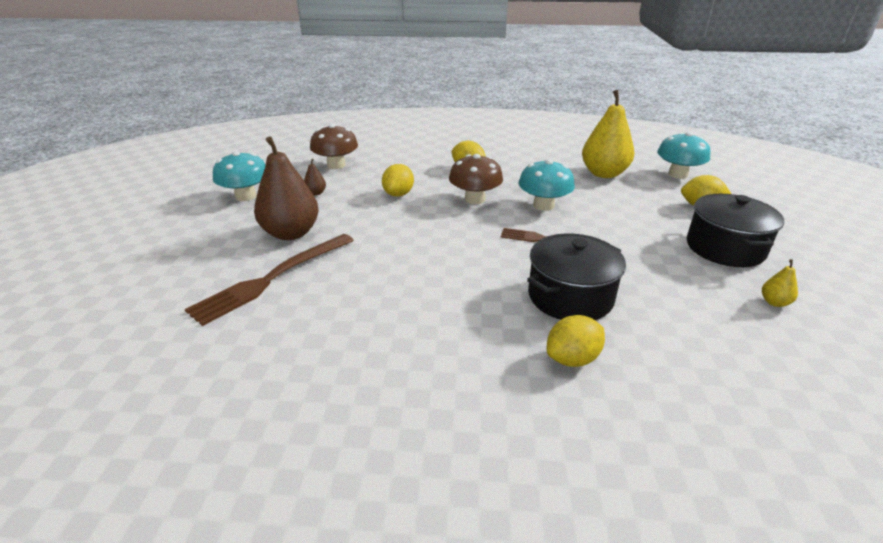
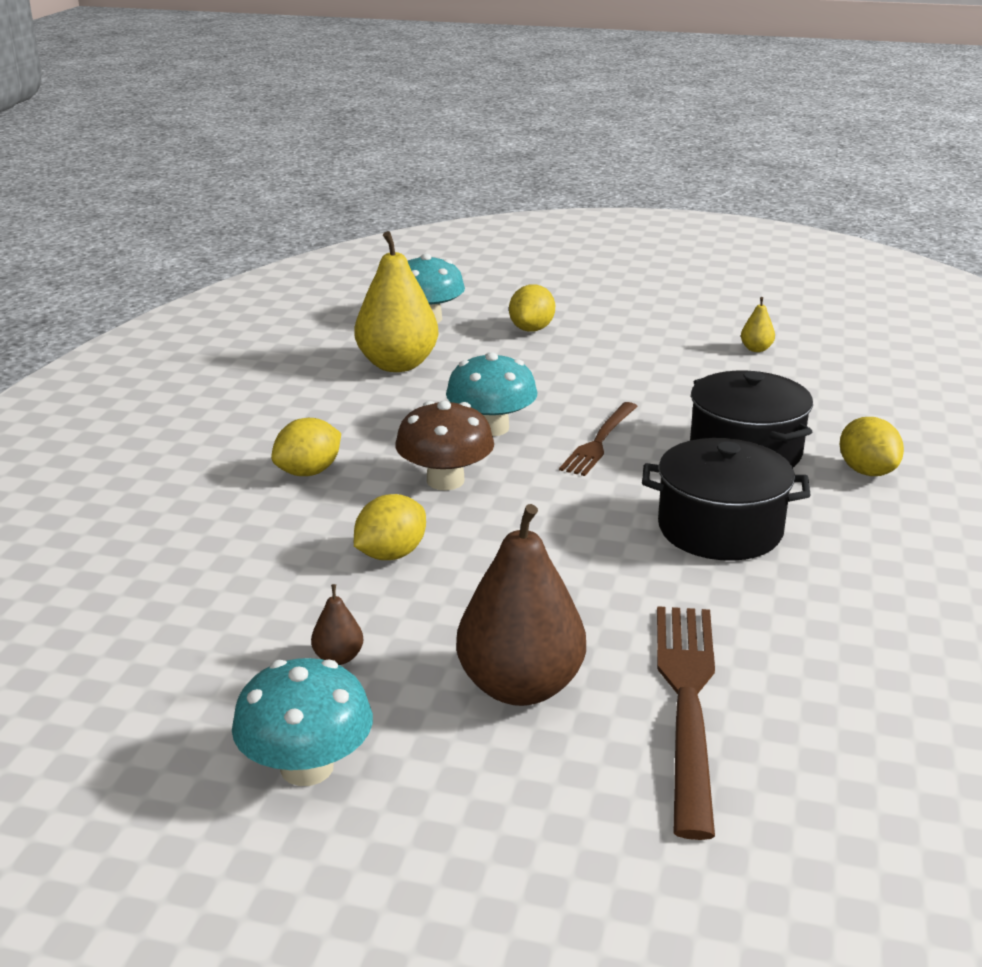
camera: 80 degrees left, 5 degrees down
(272, 278) = (687, 702): brown fork -> brown fork turned 135 degrees counterclockwise
(336, 165) = (190, 628): brown mushroom -> none
(398, 194) = (391, 554): yellow lemon -> yellow lemon turned 75 degrees counterclockwise
(725, 248) = (642, 343): black pot -> black pot (720, 529)

